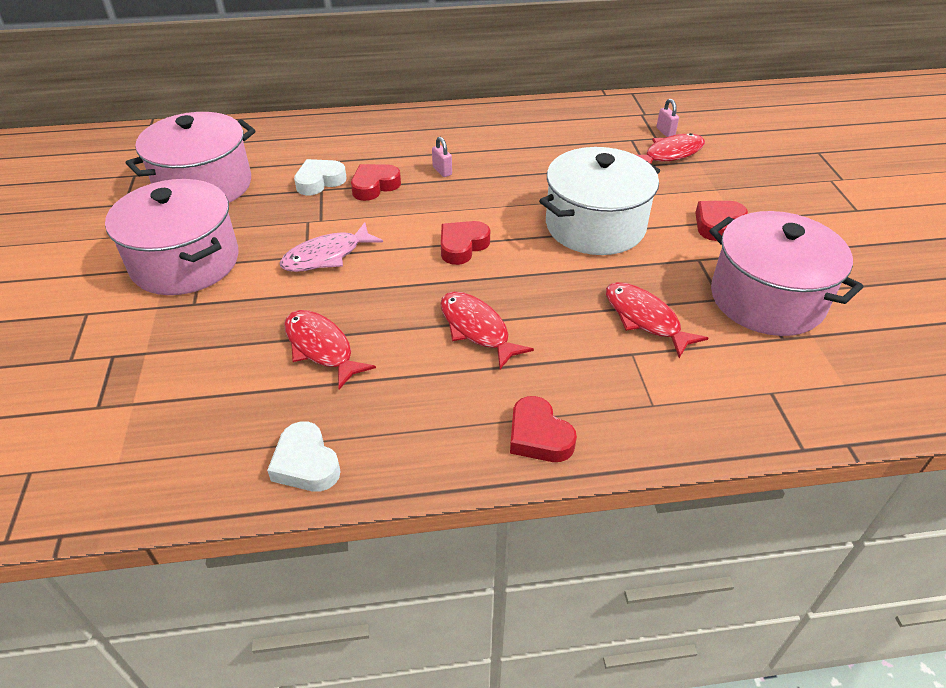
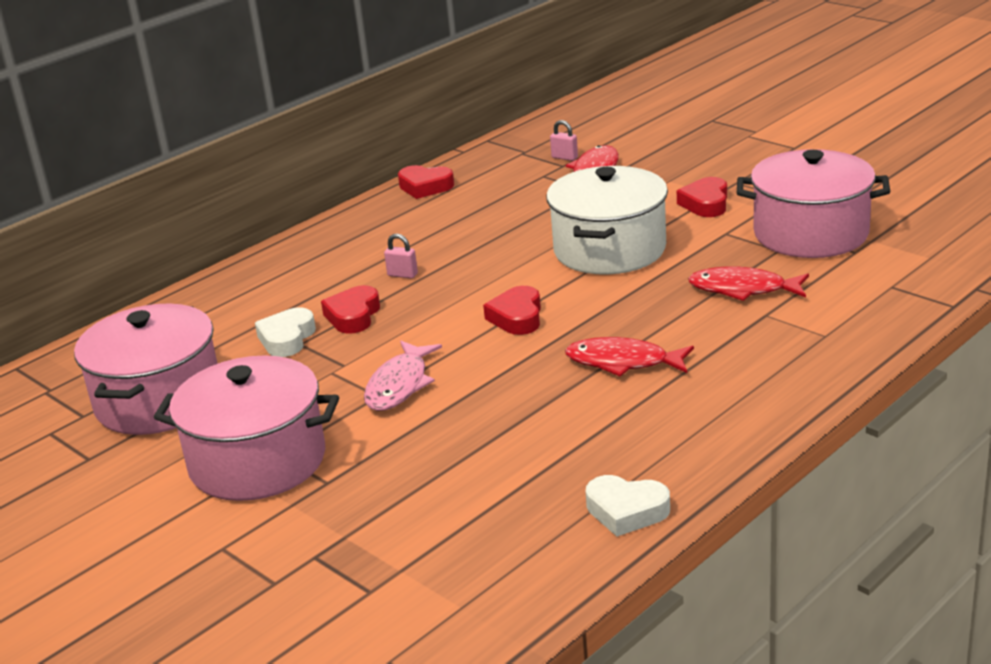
camera: 35 degrees left, 15 degrees down
(321, 348) = (510, 443): red fish -> none
(538, 436) = (774, 396): red heart -> red heart (425, 187)

